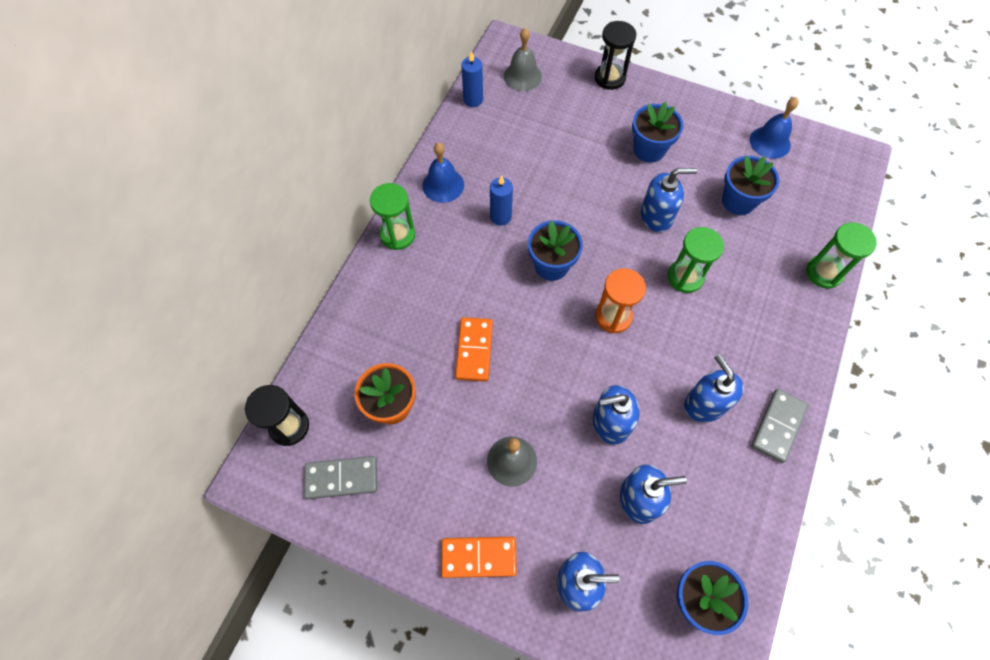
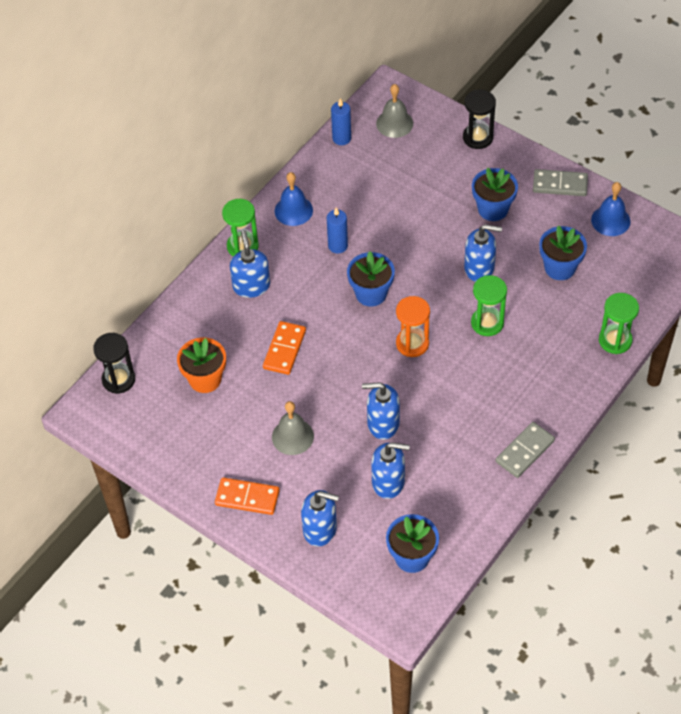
camera: 15 degrees right, 10 degrees down
(341, 478) = (152, 424): grey domino -> grey domino (560, 185)
(704, 404) = (468, 424): blue soap dispenser -> blue soap dispenser (251, 286)

